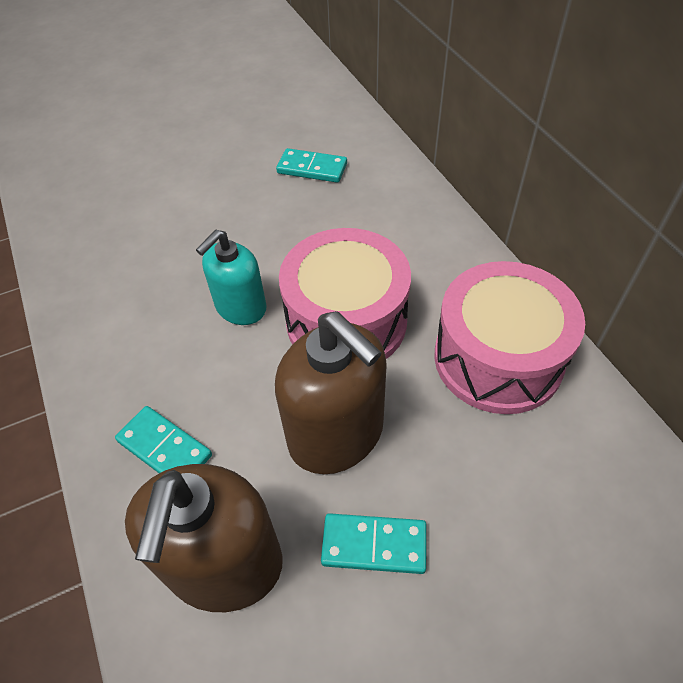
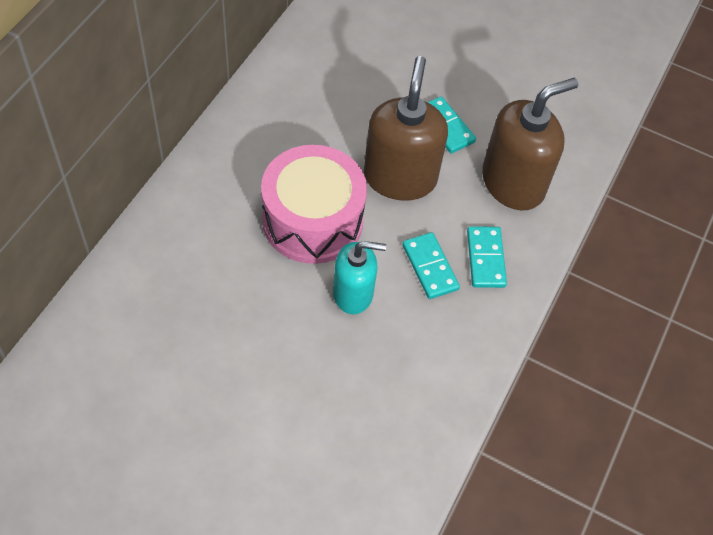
camera: 135 degrees left, 5 degrees up
(312, 168) = (157, 349): turquoise domino -> turquoise domino (430, 267)
(498, 358) = (278, 124): pink drum -> none

